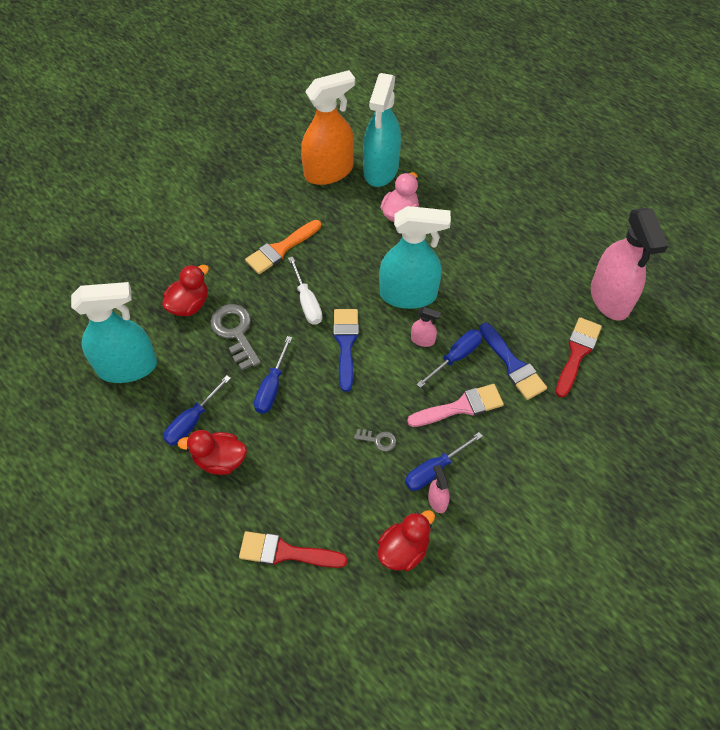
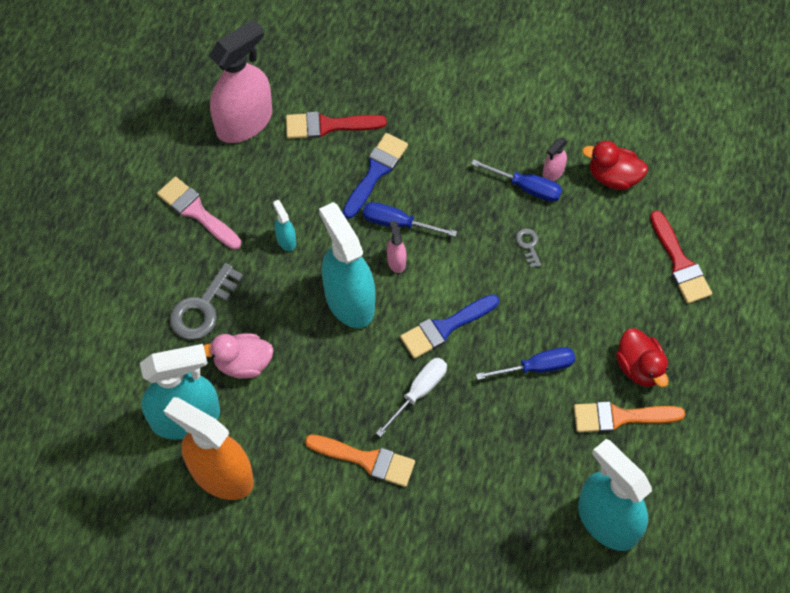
camera: 120 degrees left, 5 degrees up
(189, 304) = (496, 510): red duck -> none
(192, 421) = (620, 417): blue screwdriver -> orange brush
(235, 332) = (500, 440): grey key -> grey key (203, 308)
(461, 407) = (449, 195): pink brush -> pink brush (196, 212)
(484, 279) = (286, 240): none -> turquoise spray bottle

